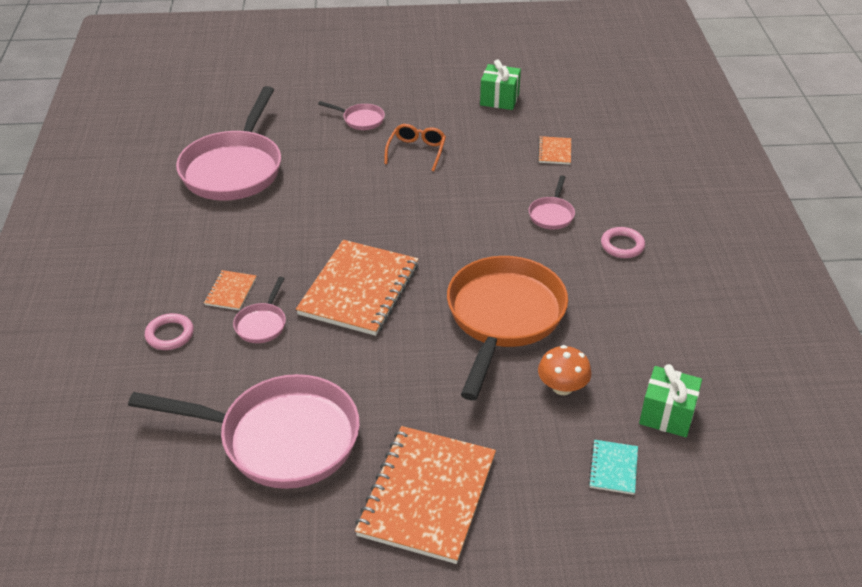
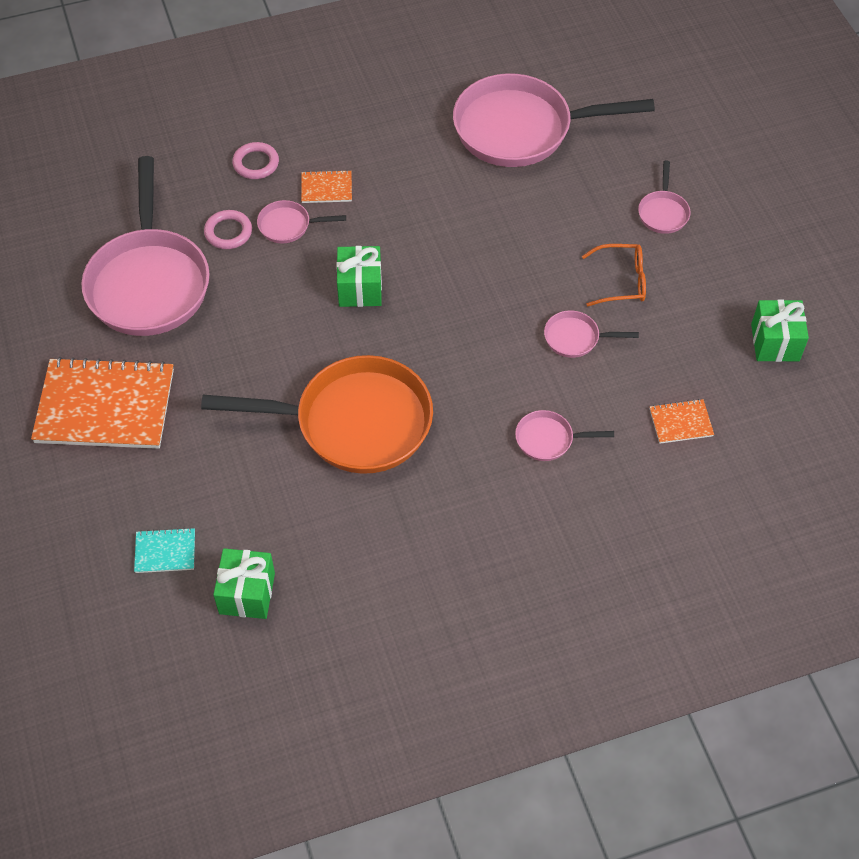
camera: 75 degrees right, 15 degrees up
(359, 289) = (360, 288): orange notebook -> green gift
(461, 183) = (575, 338): none -> pink pan
(562, 387) = (264, 492): orange mushroom -> none
(622, 245) = (514, 521): pink ring -> pink ring (228, 232)

